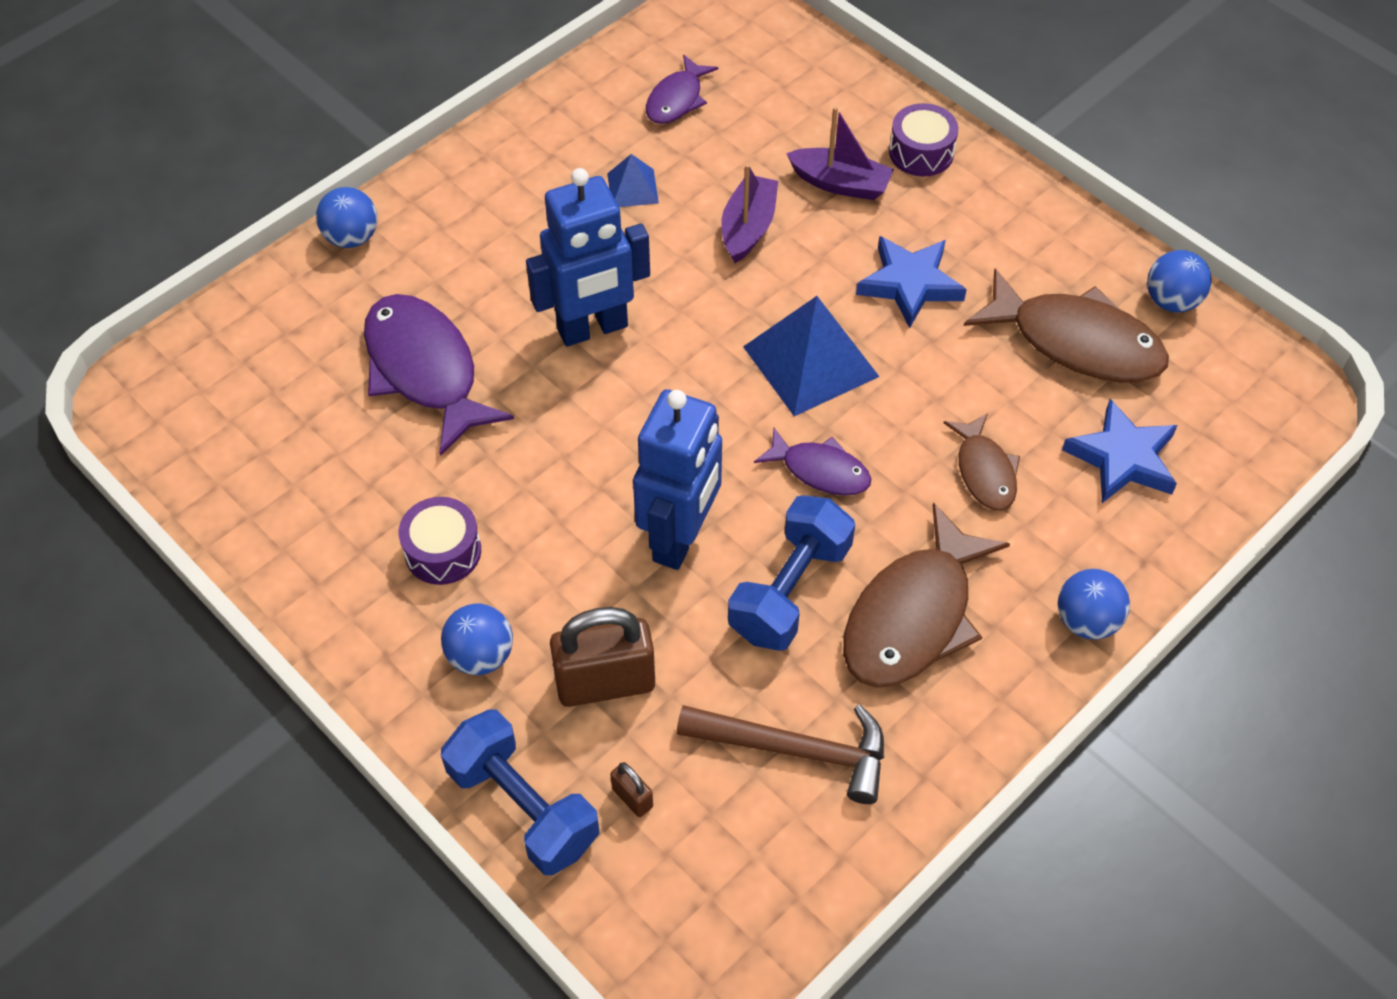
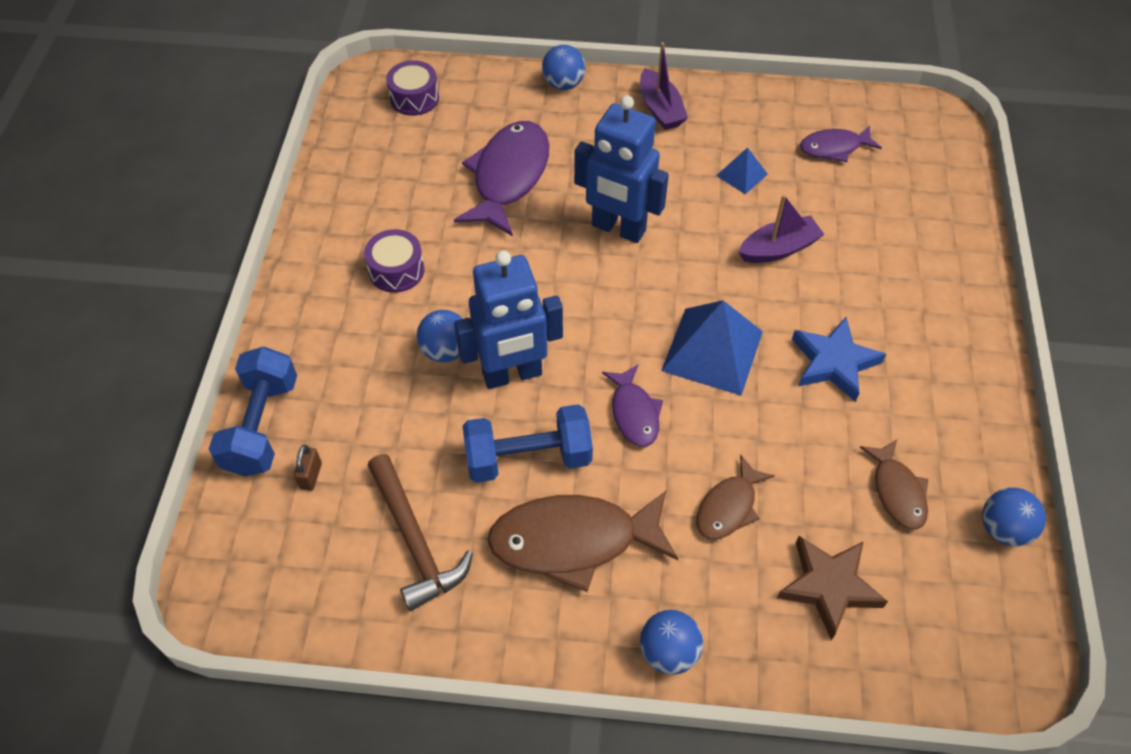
camera: 50 degrees right, 0 degrees up
(480, 655) = (343, 336): blue ball -> blue ball (445, 350)
(605, 683) = (377, 408): brown padlock -> none
(840, 184) = (870, 271): purple boat -> purple boat (660, 109)
(921, 152) = (950, 295): purple drum -> purple drum (414, 98)
(1076, 342) = (897, 491): brown fish -> brown fish, size x0.55
(1123, 458) = (829, 586): blue star -> brown star

